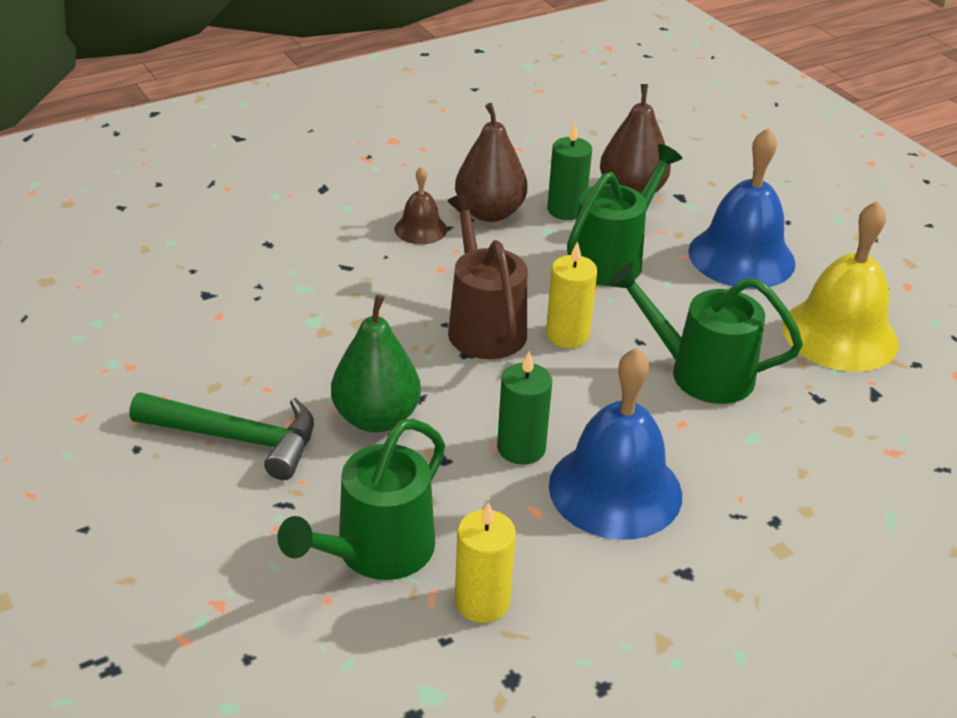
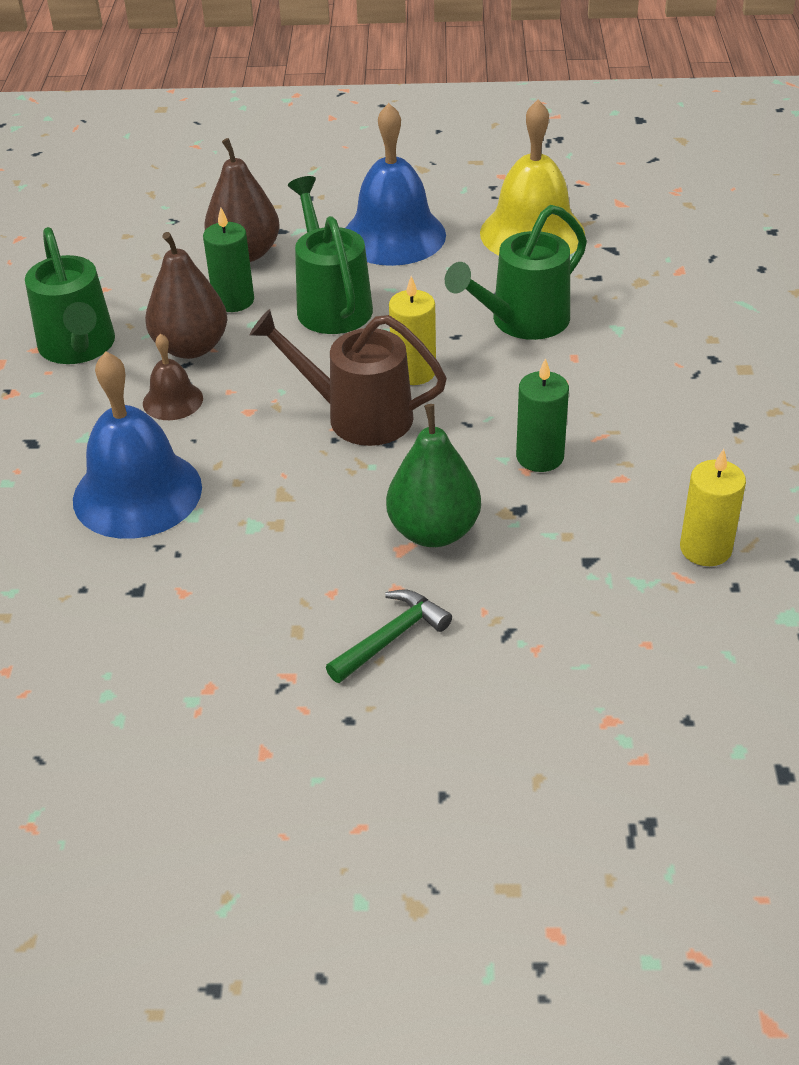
camera: 55 degrees left, 5 degrees up
(237, 439) = (391, 637): green hammer -> green hammer, size x0.65
(376, 553) = (610, 593): green watering can -> green watering can (79, 348)
(615, 489) = (626, 424): blue bell -> blue bell (137, 493)

